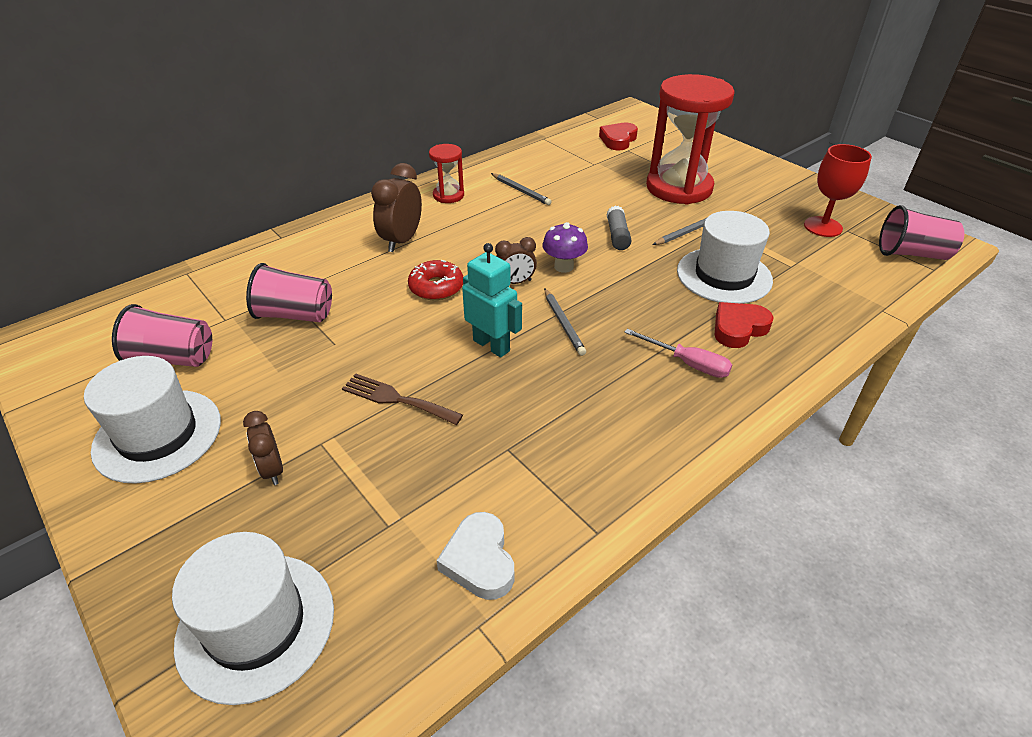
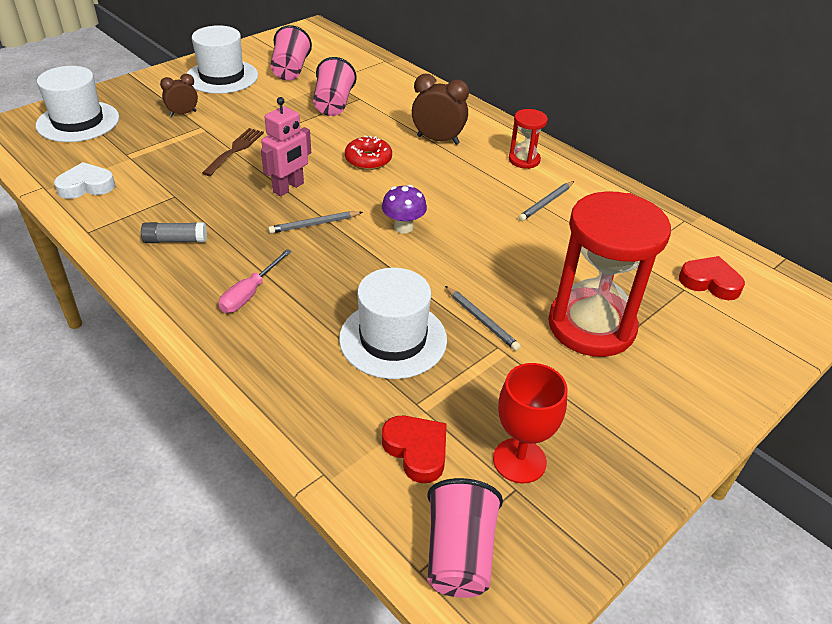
camera: 85 degrees right, 0 degrees up
(491, 345) = (289, 188): turquoise robot -> pink robot
(515, 282) = (376, 199): brown clock -> none
(617, 235) = (466, 265): grey glue stick -> grey glue stick (175, 240)
(738, 328) = (297, 336): red heart -> red heart (417, 450)

